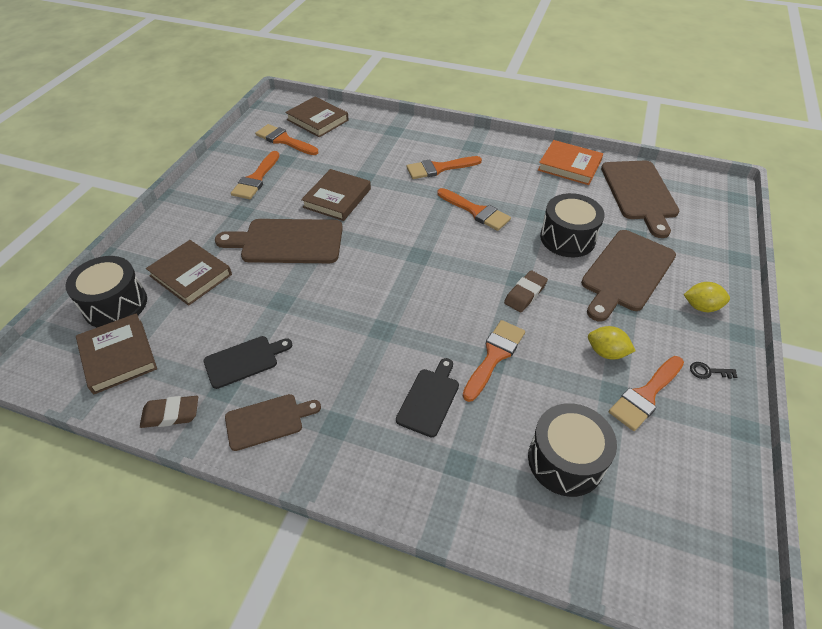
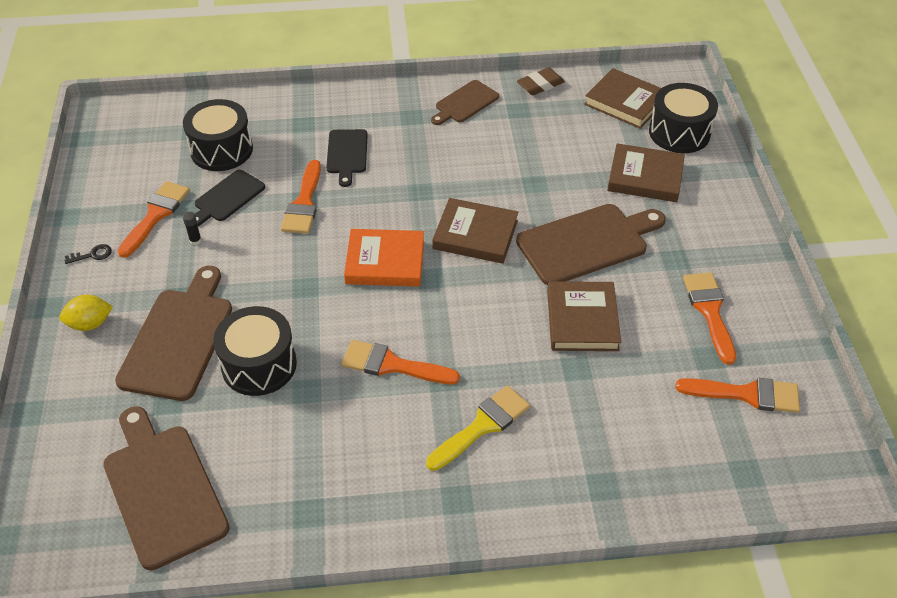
camera: 155 degrees right, 0 degrees up
(244, 360) = (521, 131): black cutting board -> black cutting board (227, 198)
(317, 120) = (742, 461): brown book -> brown book (475, 235)
(439, 168) = (482, 426): orange brush -> yellow brush
(525, 294) = (292, 272): brown eraser -> none
(569, 165) = (282, 512): orange book -> orange book (385, 262)
(606, 352) = (195, 240): yellow lemon -> black glue stick

